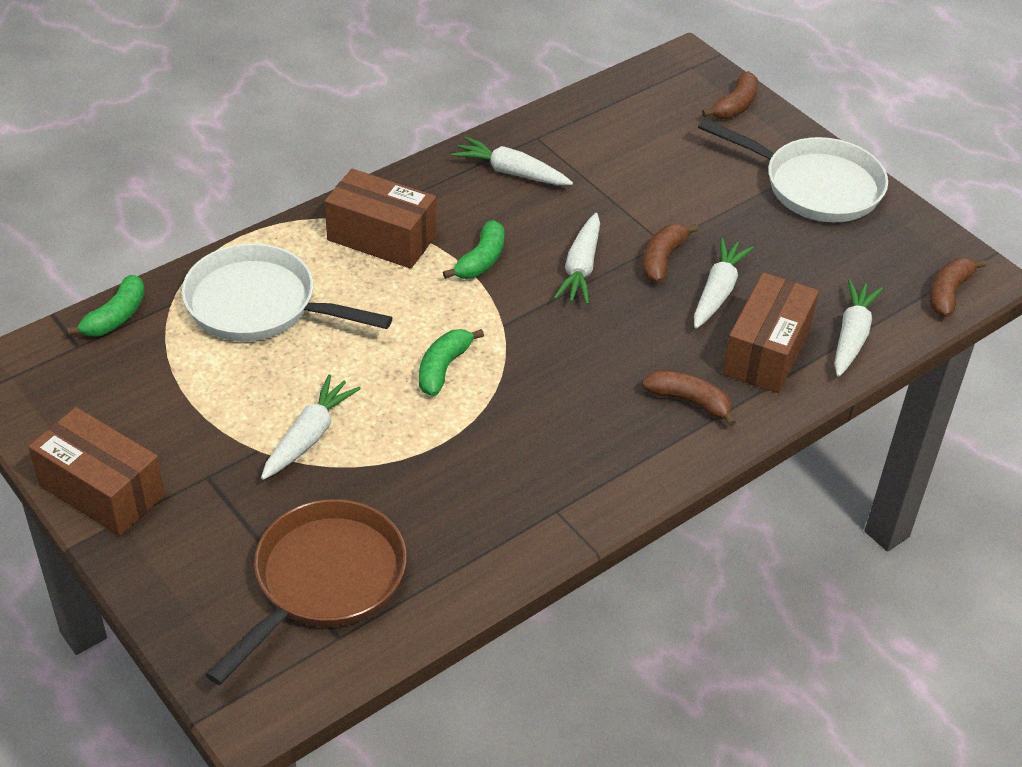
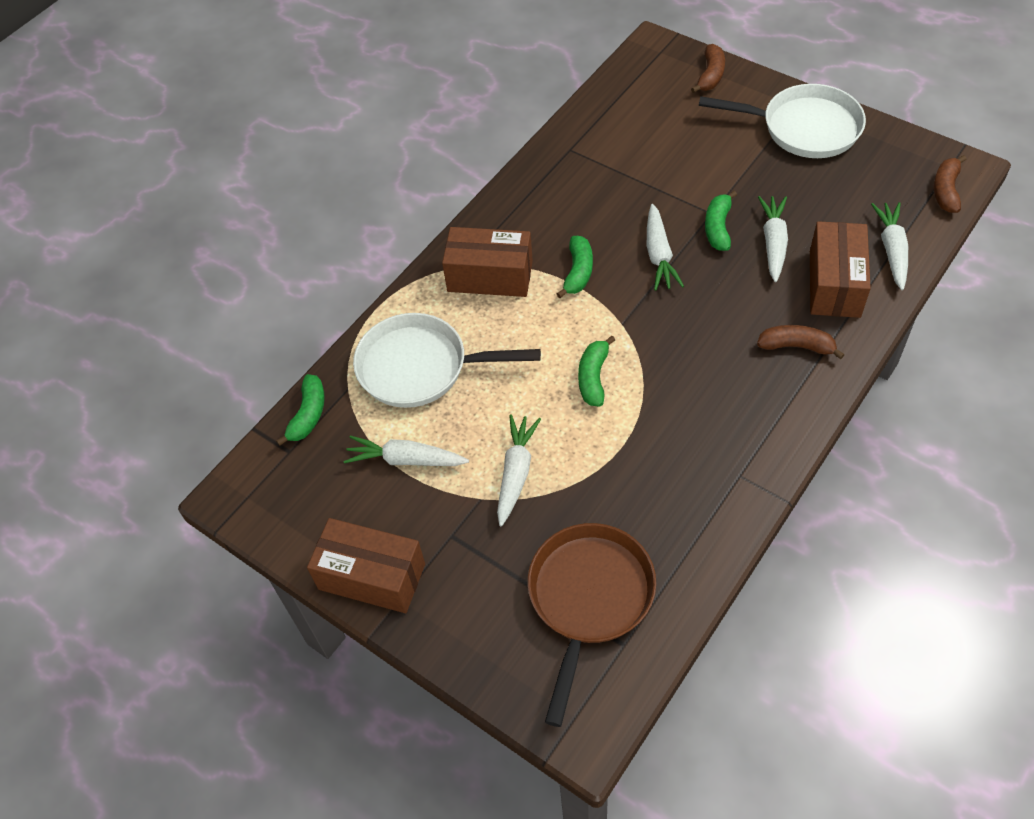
camera: 10 degrees left, 10 degrees up
(511, 172) = (565, 186): white carrot -> white carrot (406, 460)
(662, 259) = (718, 228): brown banana -> green banana

